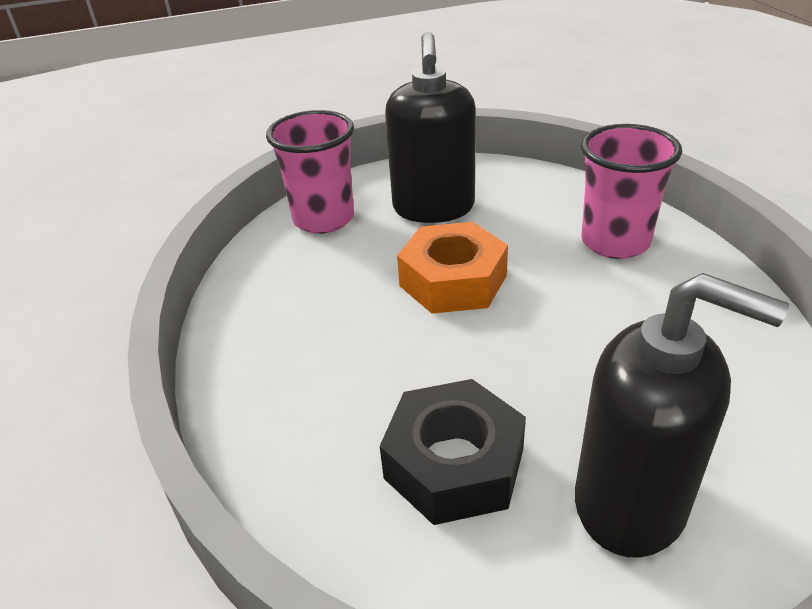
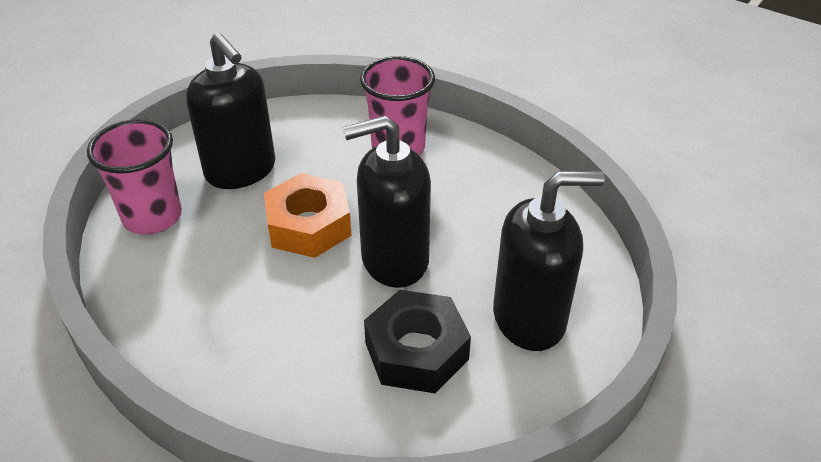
camera: 40 degrees left, 5 degrees up
(513, 352) = (394, 260): none -> black soap dispenser

